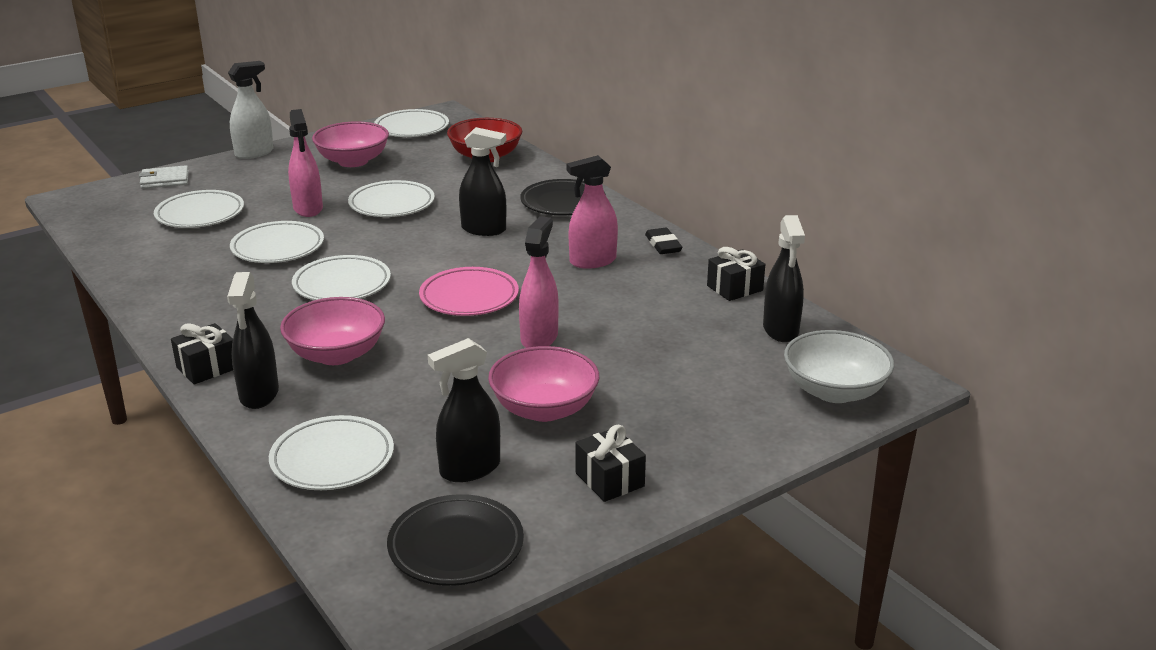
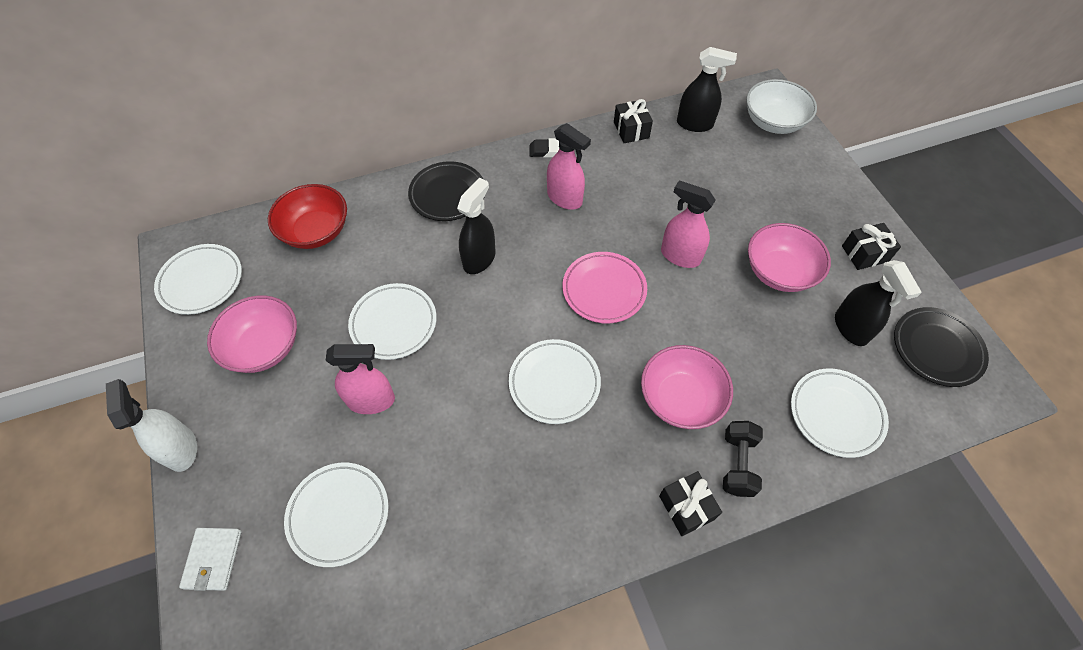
camera: 75 degrees left, 30 degrees up
(259, 394) = (737, 464): black spray bottle -> black dumbbell
(278, 248) = (456, 435): white plate -> none
(592, 261) = (564, 198): pink spray bottle -> pink spray bottle turned 45 degrees counterclockwise

